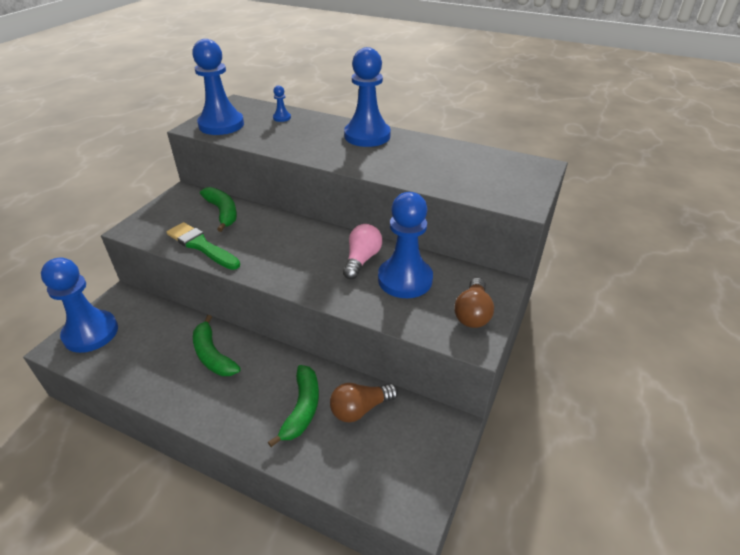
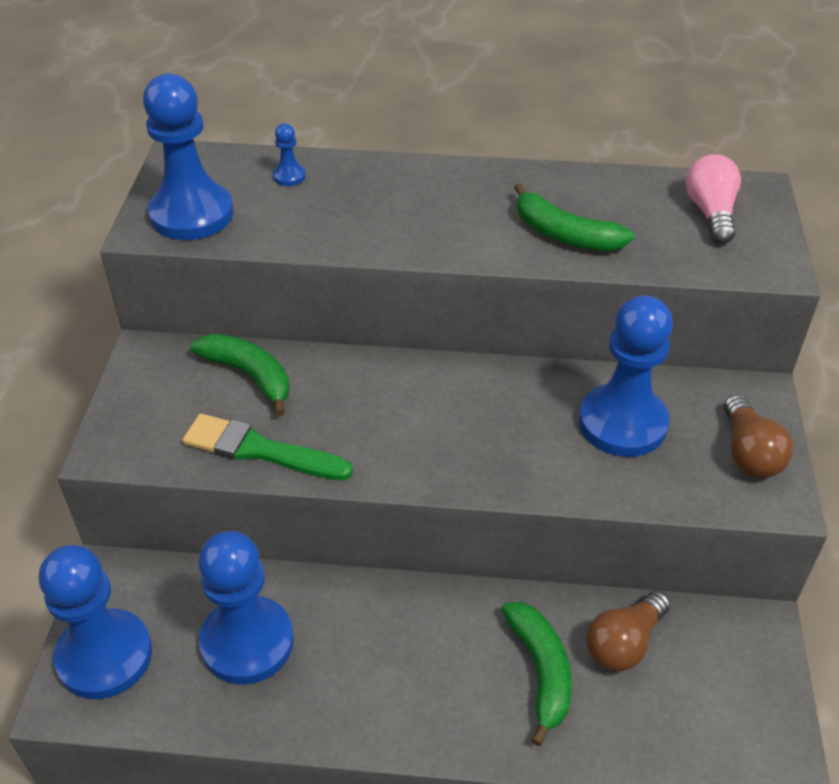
camera: 20 degrees left, 5 degrees up
(213, 355) = (345, 629): green banana -> green banana (564, 234)
(362, 259) = (537, 406): pink light bulb -> pink light bulb (710, 213)
(367, 136) = (461, 186): blue pawn -> blue pawn (247, 642)

